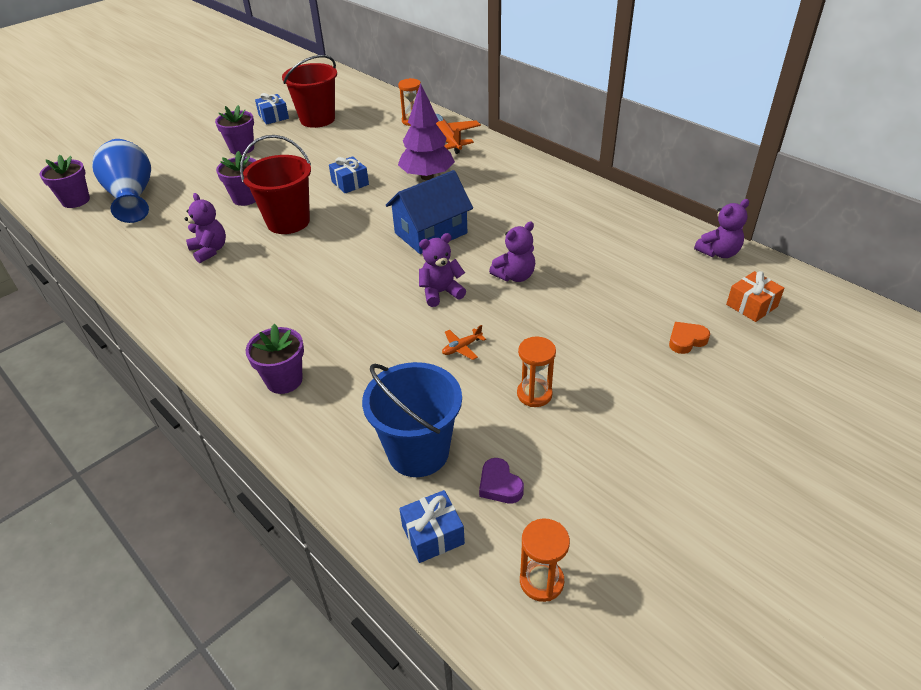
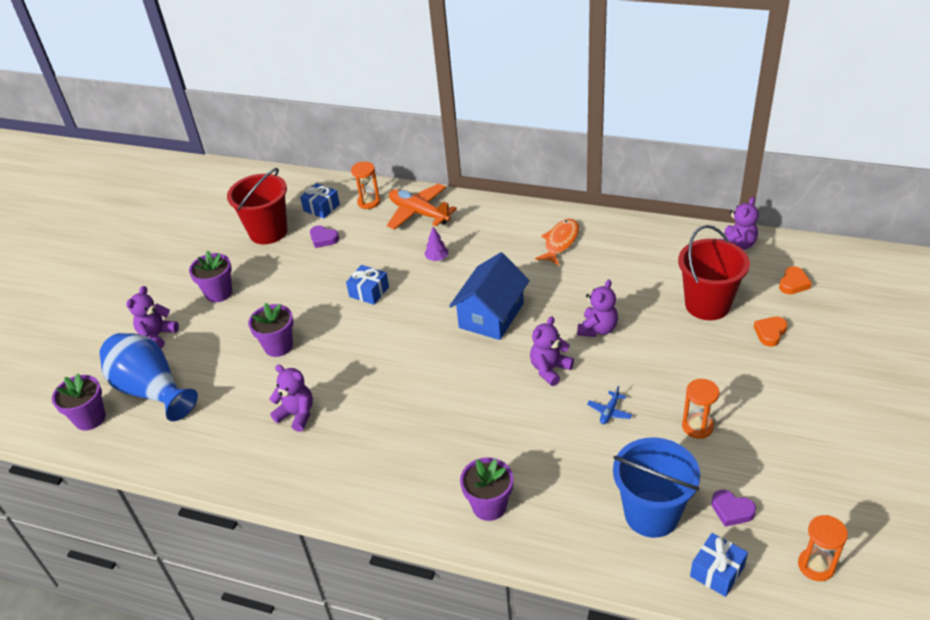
camera: 25 degrees left, 0 degrees up
(173, 163) = (157, 336): none -> purple teddy bear
(273, 117) = (217, 244): blue gift -> blue gift (321, 207)
(288, 221) = (346, 355): red bucket -> red bucket (707, 305)
(352, 136) = (323, 239): none -> purple heart
(427, 176) = (437, 258): purple tree -> purple tree, size x0.43
(462, 347) = (609, 412): orange plane -> blue plane
(545, 197) = (560, 242): none -> orange fish
(751, 305) = (793, 283): orange gift -> orange heart

